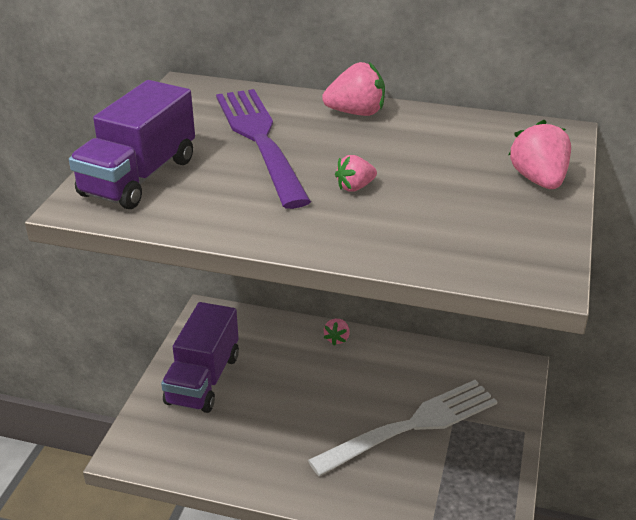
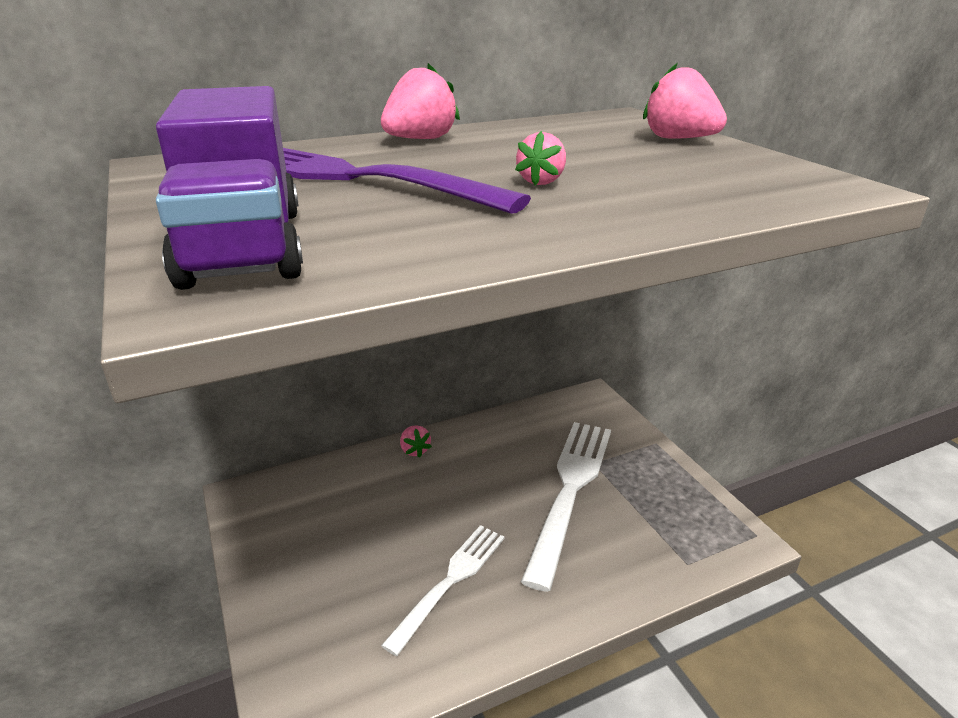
camera: 40 degrees left, 5 degrees down
(203, 379) = (310, 569): purple truck -> none
(270, 434) = (451, 581): none -> white fork

